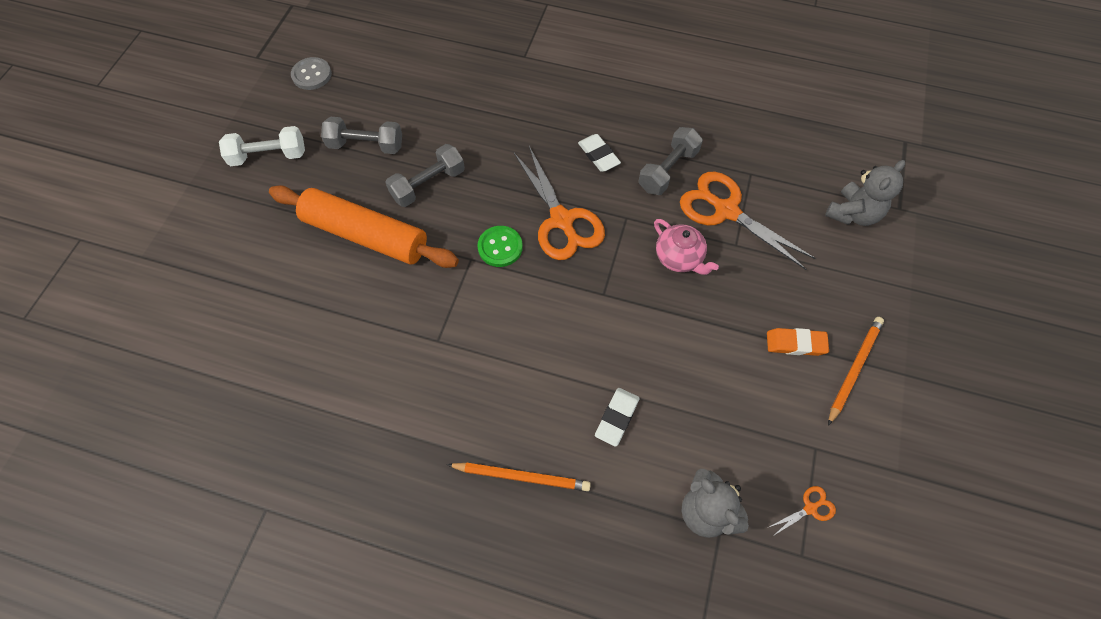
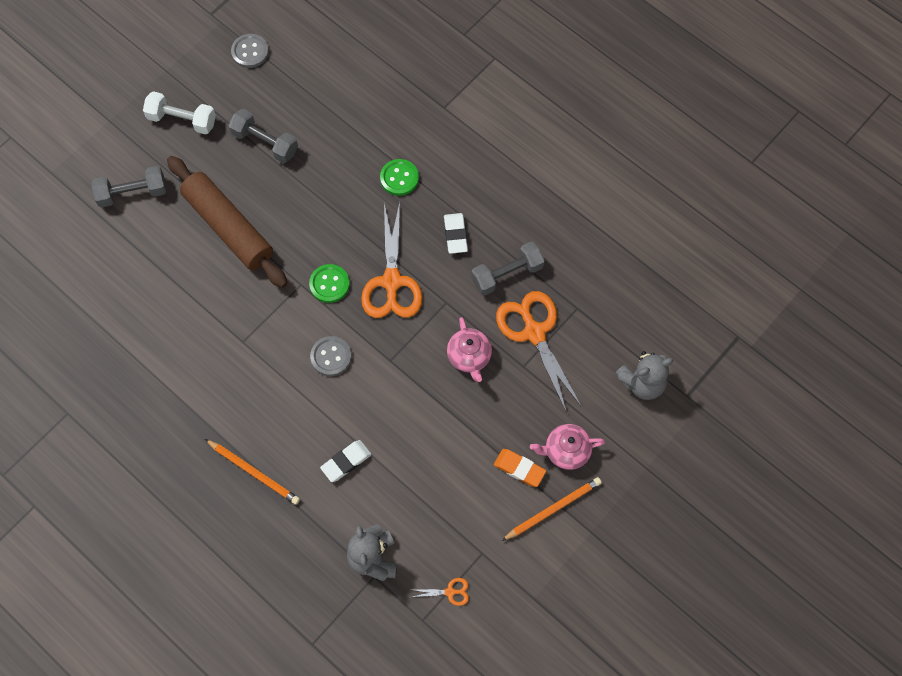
camera: 25 degrees right, 5 degrees up
(365, 235) = (228, 227): orange rolling pin -> brown rolling pin
(428, 184) = (299, 202): grey dumbbell -> grey dumbbell (132, 193)
(516, 128) = (399, 178): none -> green button
(540, 316) = (331, 357): none -> grey button
(828, 306) = (566, 451): none -> pink teapot

